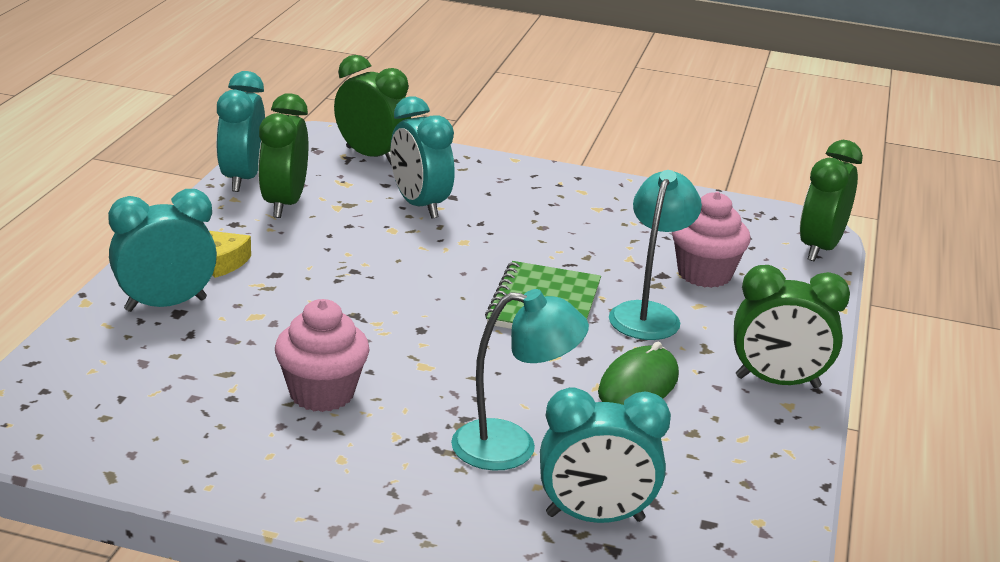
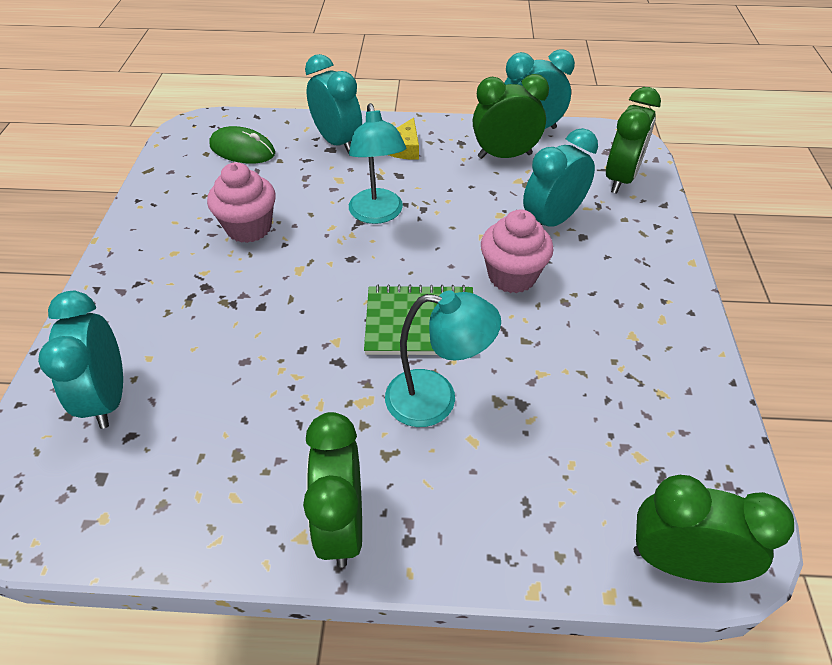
camera: 80 degrees right, 20 degrees up
(512, 447) = (198, 335): turquoise lamp -> turquoise lamp (378, 214)
(638, 384) = (306, 405): green mouse -> green mouse (242, 150)
(704, 274) = (542, 440): pink cupcake -> pink cupcake (512, 276)

